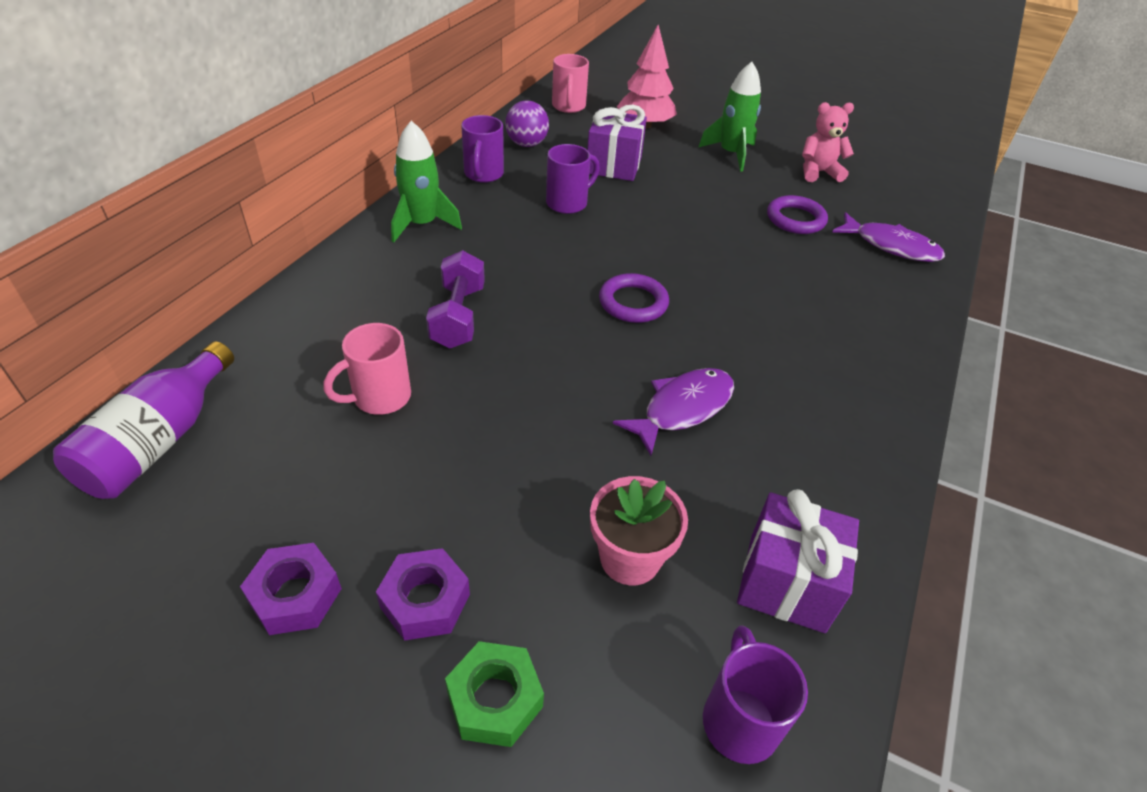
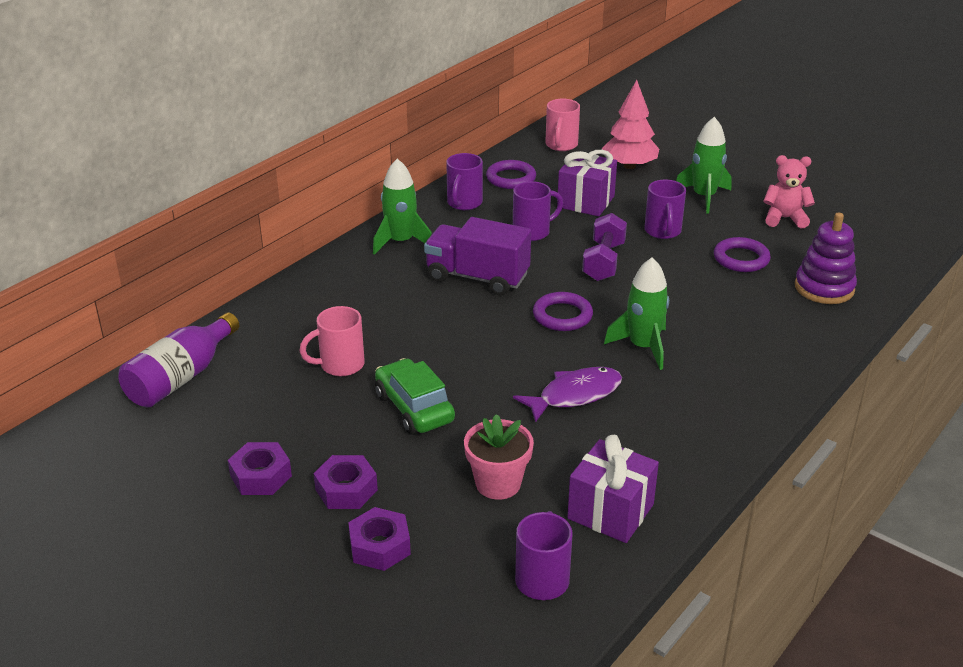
camera: 15 degrees right, 10 degrees down
(458, 317) = (413, 314): purple dumbbell -> purple dumbbell (603, 262)
(490, 451) = (414, 408): none -> green car
(495, 699) = (380, 546): green nut -> purple nut
(522, 262) = (477, 277): none -> purple truck
(527, 144) = (511, 178): purple ball -> purple ring
(705, 194) = (663, 231): none -> purple mug
(736, 334) = (643, 347): none -> green rocket
(891, 246) = (824, 288): purple fish -> purple stacking toy

